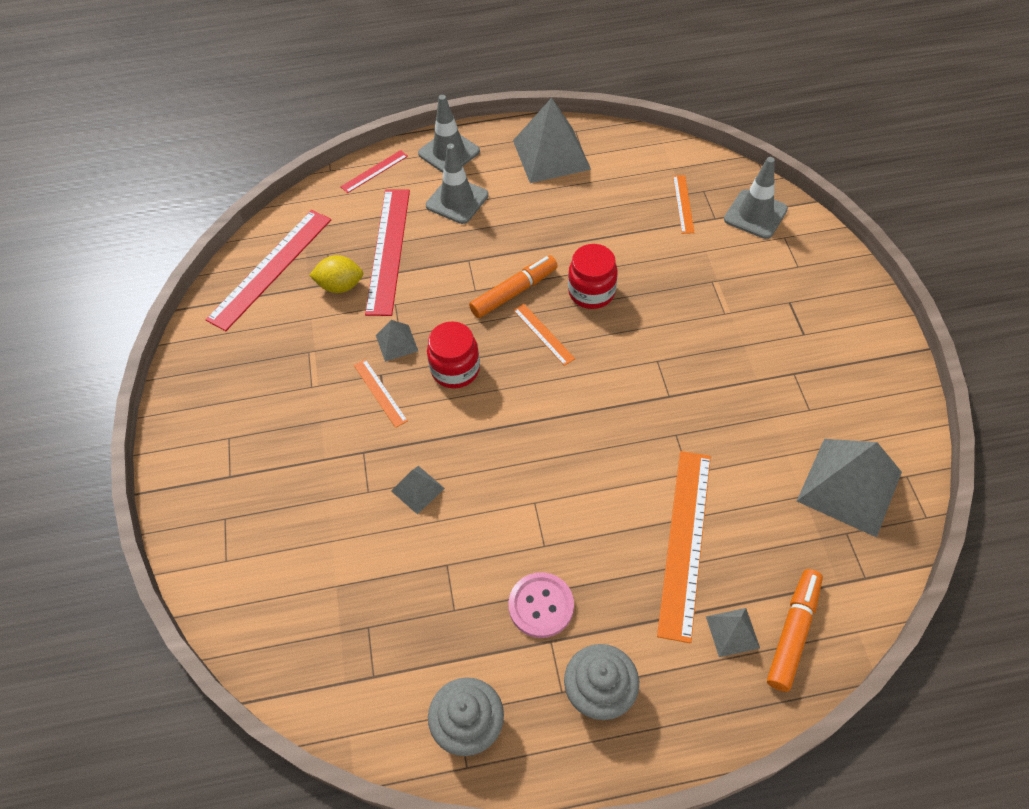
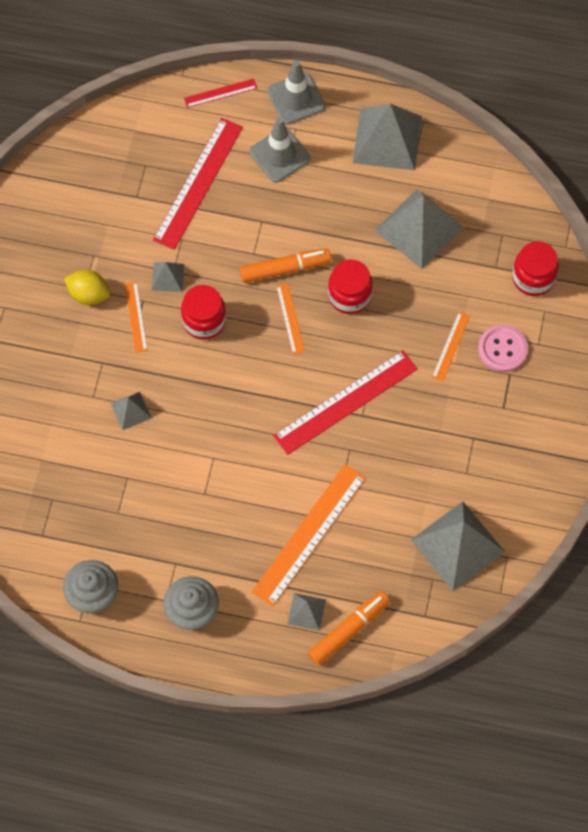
camera: 20 degrees right, 10 degrees up
(271, 268) = (92, 161): red ruler -> red ruler (345, 402)
(340, 286) = (143, 203): yellow lemon -> yellow lemon (89, 294)
(541, 606) = (180, 536): pink button -> pink button (502, 349)
(624, 213) = (419, 229): none -> grey pyramid
(683, 204) = (476, 241): orange ruler -> orange ruler (450, 346)
(755, 214) = (533, 278): grey traffic cone -> red jar

